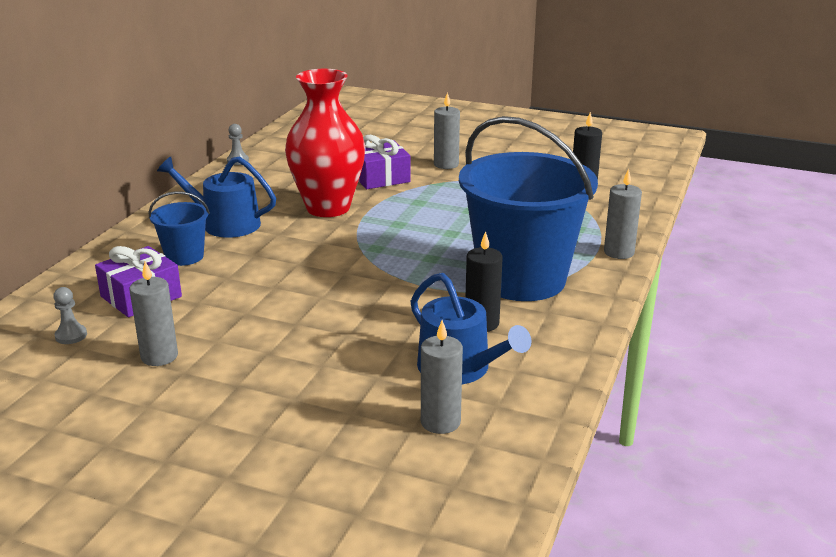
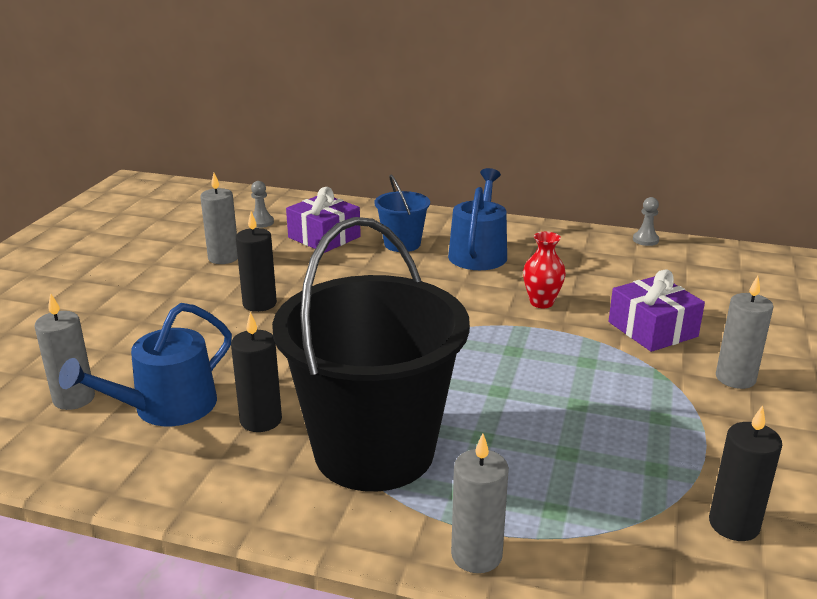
camera: 85 degrees right, 0 degrees up
(282, 330) = (259, 304): none -> black candle
(328, 208) = (541, 302): red vase -> red vase, size x0.44
(521, 279) = (374, 451): blue bucket -> black bucket

